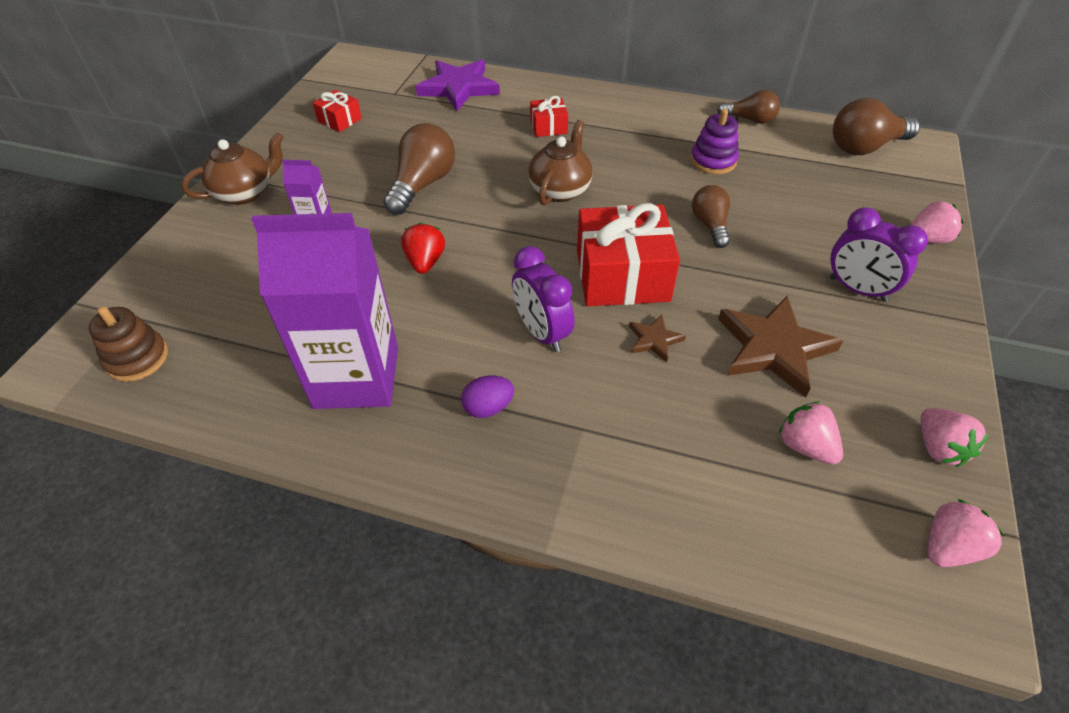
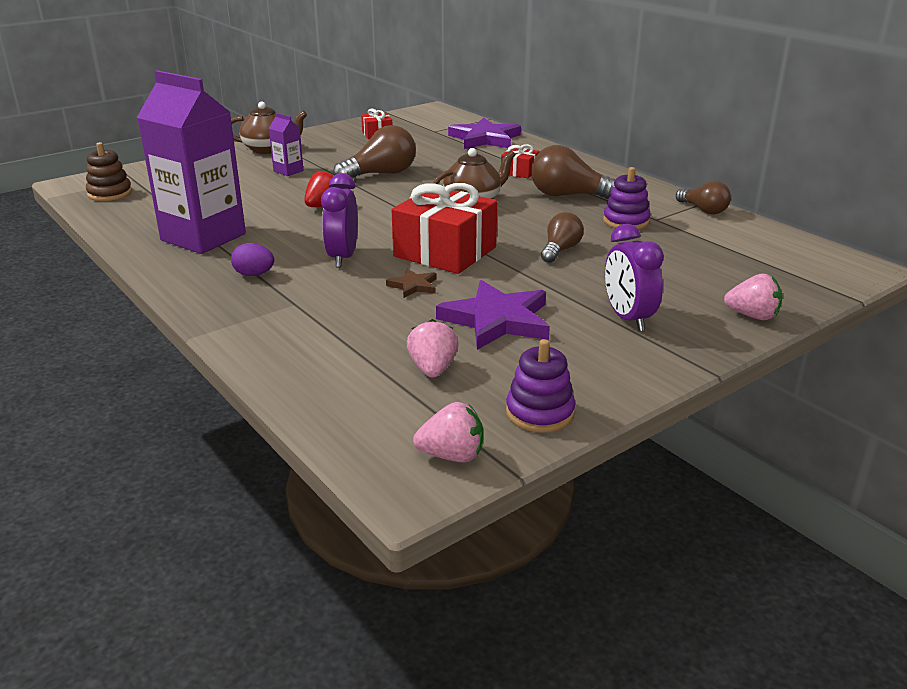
camera: 35 degrees right, 20 degrees down
(773, 348) = (497, 320): brown star -> purple star
(865, 147) = (792, 252): brown light bulb -> brown light bulb (568, 196)
(938, 448) = (540, 413): pink strawberry -> purple stacking toy

